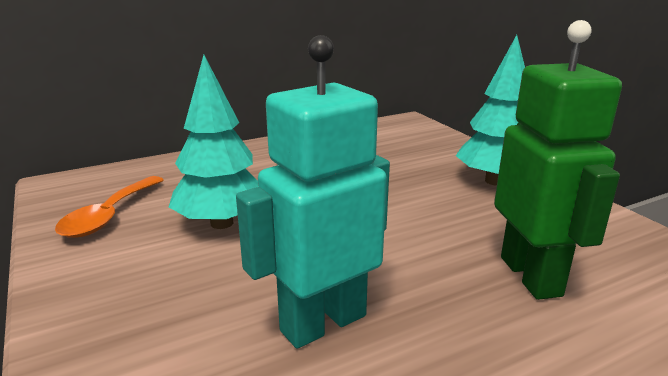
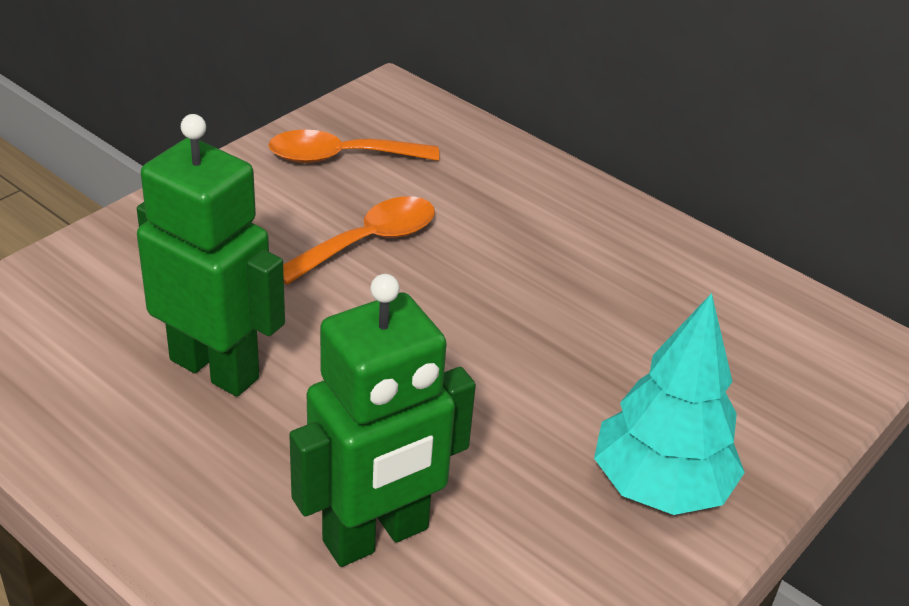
camera: 65 degrees right, 15 degrees up
(222, 223) = (369, 242): turquoise tree -> orange spoon
(322, 322) = (215, 368): turquoise robot -> green robot

